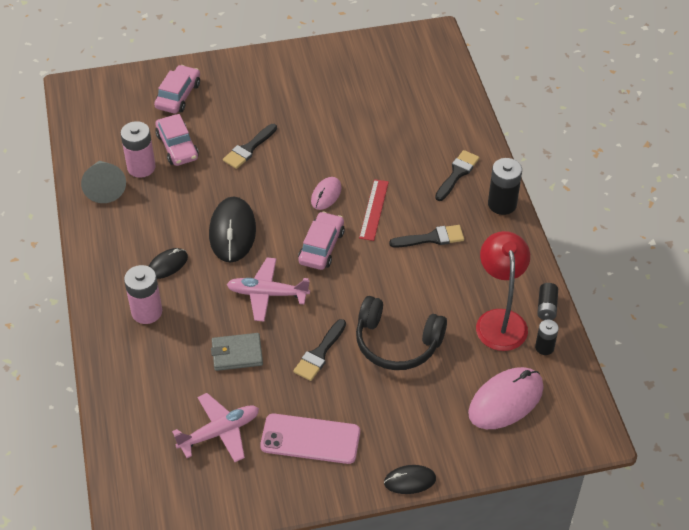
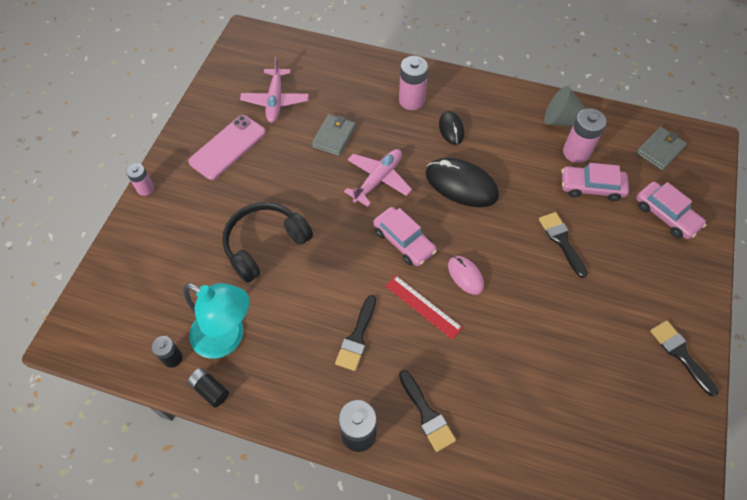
camera: 120 degrees right, 10 degrees up
(104, 115) = (660, 150): none -> grey wallet
(319, 353) = (295, 187): black brush -> black brush (680, 354)
(409, 481) = (145, 189): black mouse -> pink battery
(499, 320) = (227, 338): red lamp -> turquoise lamp
(506, 400) = (151, 292): pink mouse -> none

